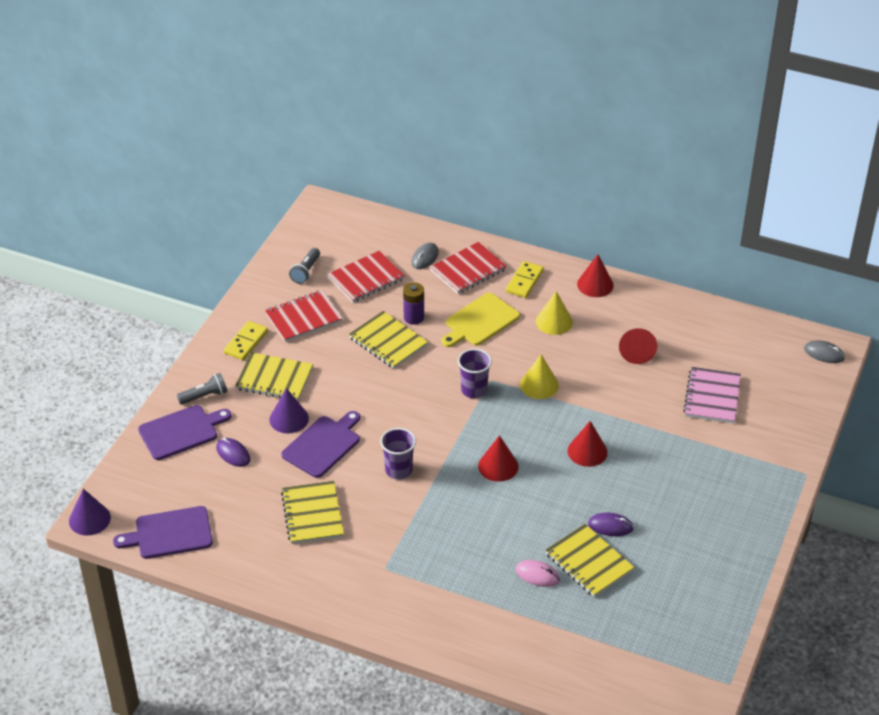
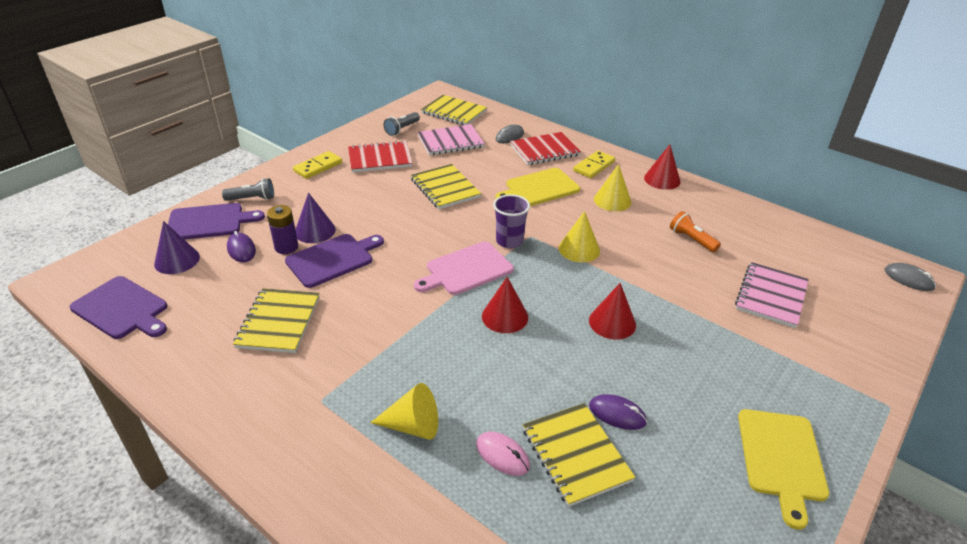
camera: 15 degrees right, 5 degrees down
(89, 519) = (60, 278): purple cone -> purple cone (177, 260)
(170, 534) = (122, 309): purple cutting board -> purple cutting board turned 150 degrees counterclockwise
(274, 379) = (323, 197): yellow notebook -> yellow notebook (454, 112)
(366, 278) = (450, 142): red notebook -> pink notebook
(398, 470) = (395, 298): purple cup -> none
(414, 317) = (478, 175): purple battery -> purple battery (286, 247)
(447, 428) = (466, 269): none -> pink cutting board
(464, 570) = (413, 426): none -> yellow cone
(636, 352) = (691, 239): red cone -> orange flashlight
(732, 531) = (781, 458): none -> yellow cutting board

